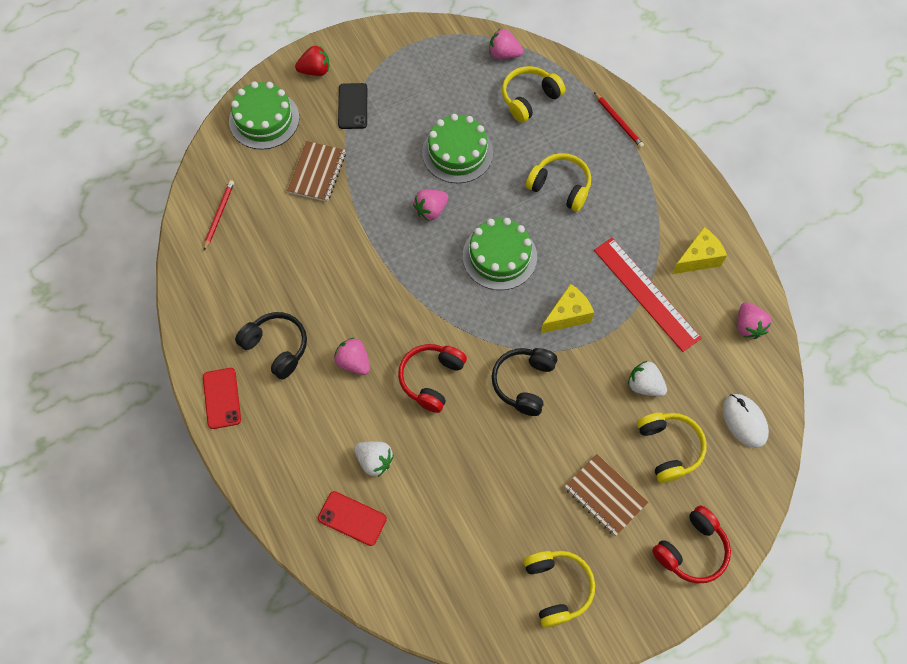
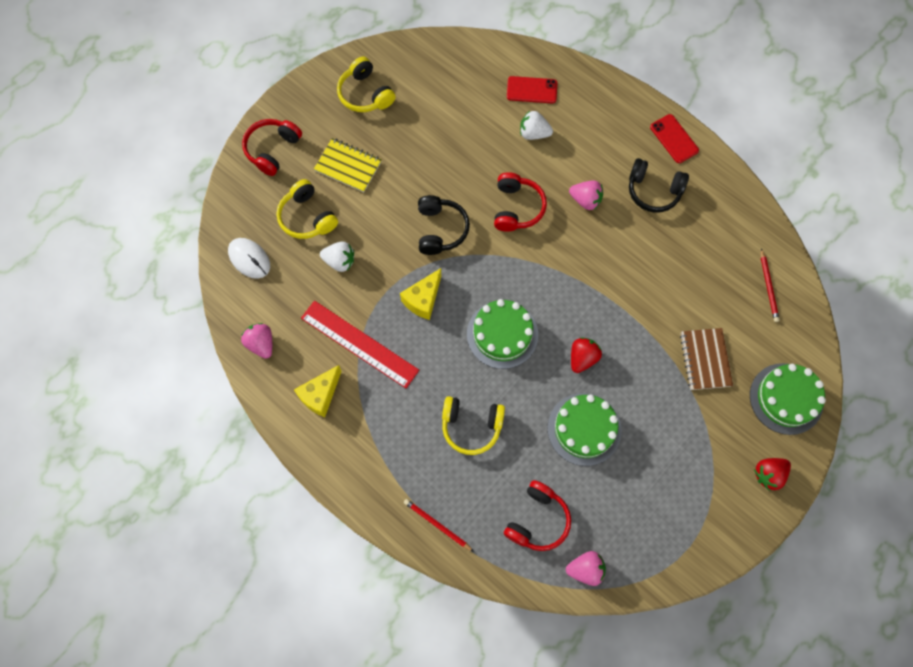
camera: 160 degrees right, 5 degrees up
(353, 106) = (709, 445): black phone -> none
(431, 210) = (582, 358): pink strawberry -> red strawberry
(529, 99) = (537, 520): yellow headphones -> red headphones
(605, 495) = (348, 166): brown notebook -> yellow notebook

